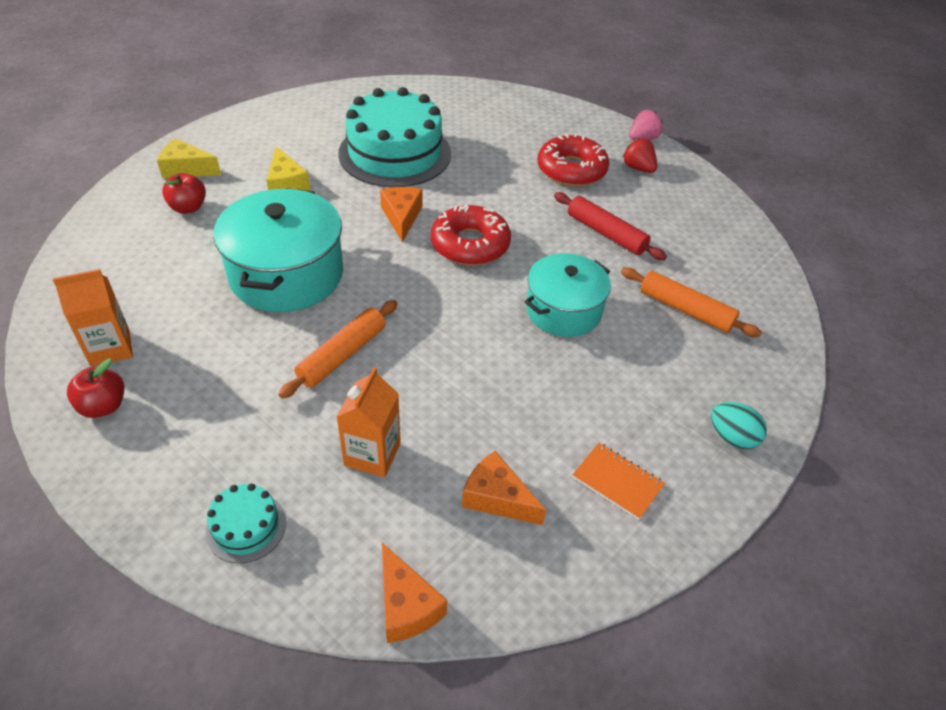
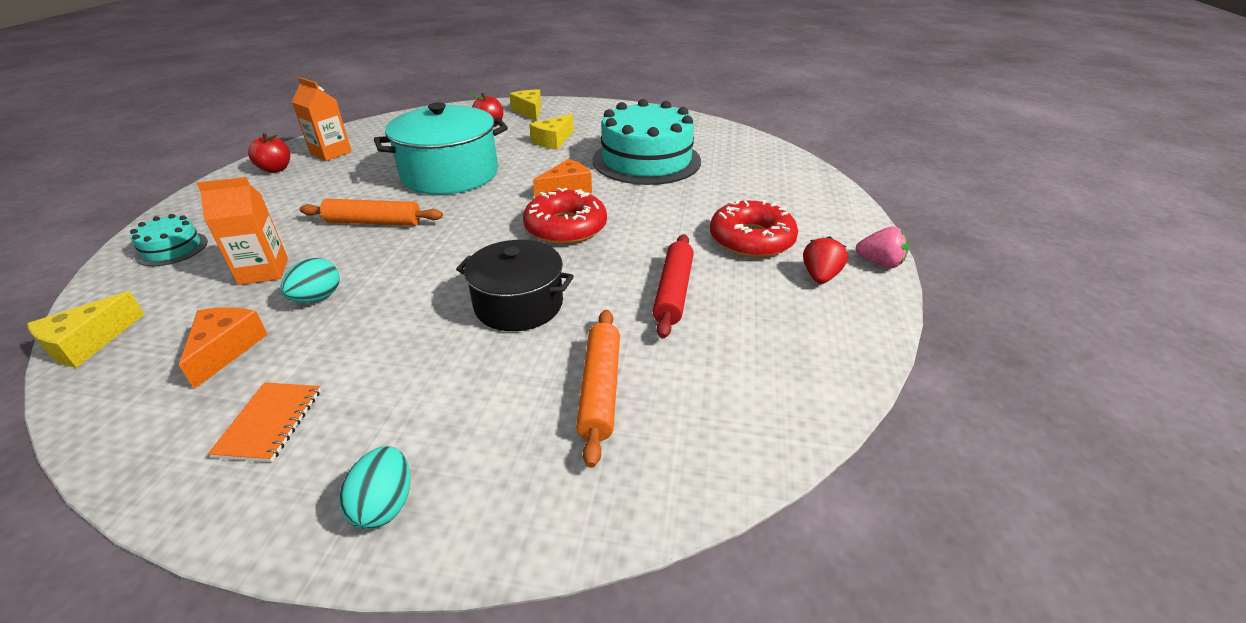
camera: 60 degrees right, 10 degrees down
(406, 605) = (88, 343): orange cheese -> yellow cheese
(458, 424) = (317, 298): none -> turquoise egg
(563, 310) = (518, 304): turquoise pot -> black pot

